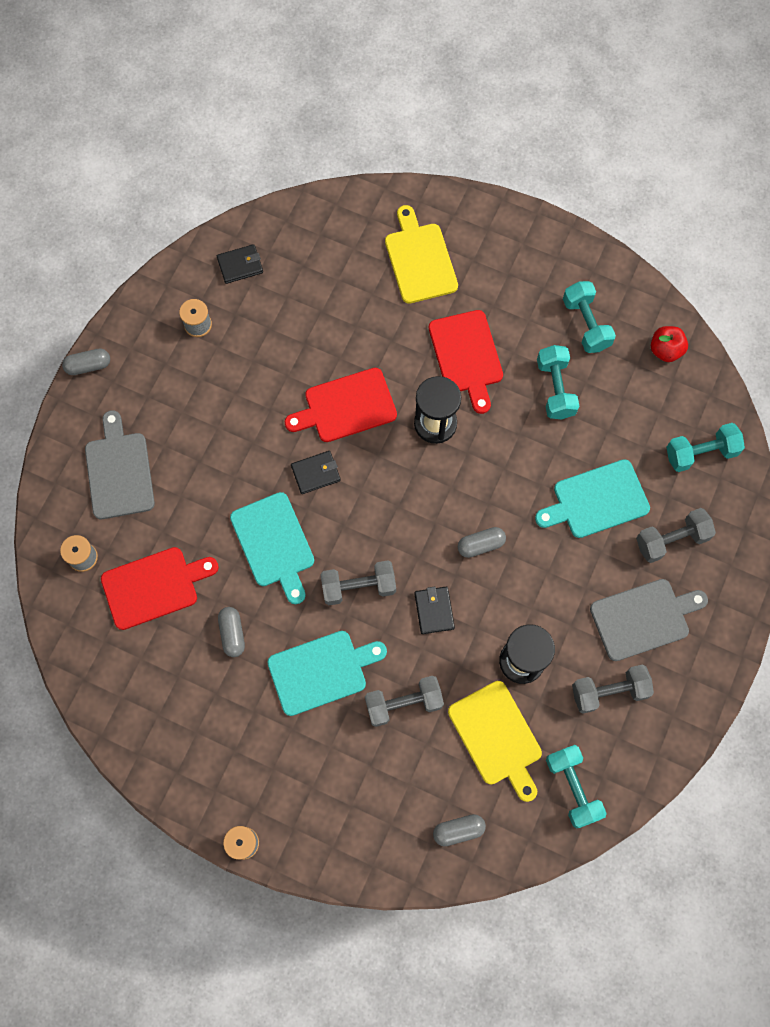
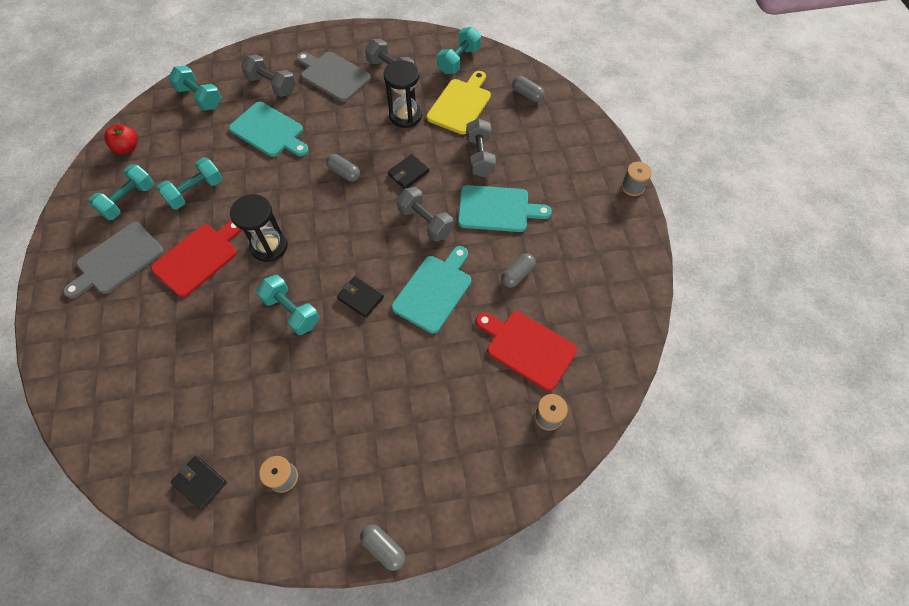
camera: 125 degrees left, 10 degrees down
(119, 471) = (460, 442): grey cutting board -> grey cutting board (117, 260)
(321, 671) = (497, 209): turquoise cutting board -> turquoise cutting board turned 150 degrees clockwise
(346, 407) = (291, 311): red cutting board -> turquoise dumbbell
(403, 703) = (480, 156): grey dumbbell -> grey dumbbell turned 45 degrees clockwise
(419, 259) = (121, 339): yellow cutting board -> none

